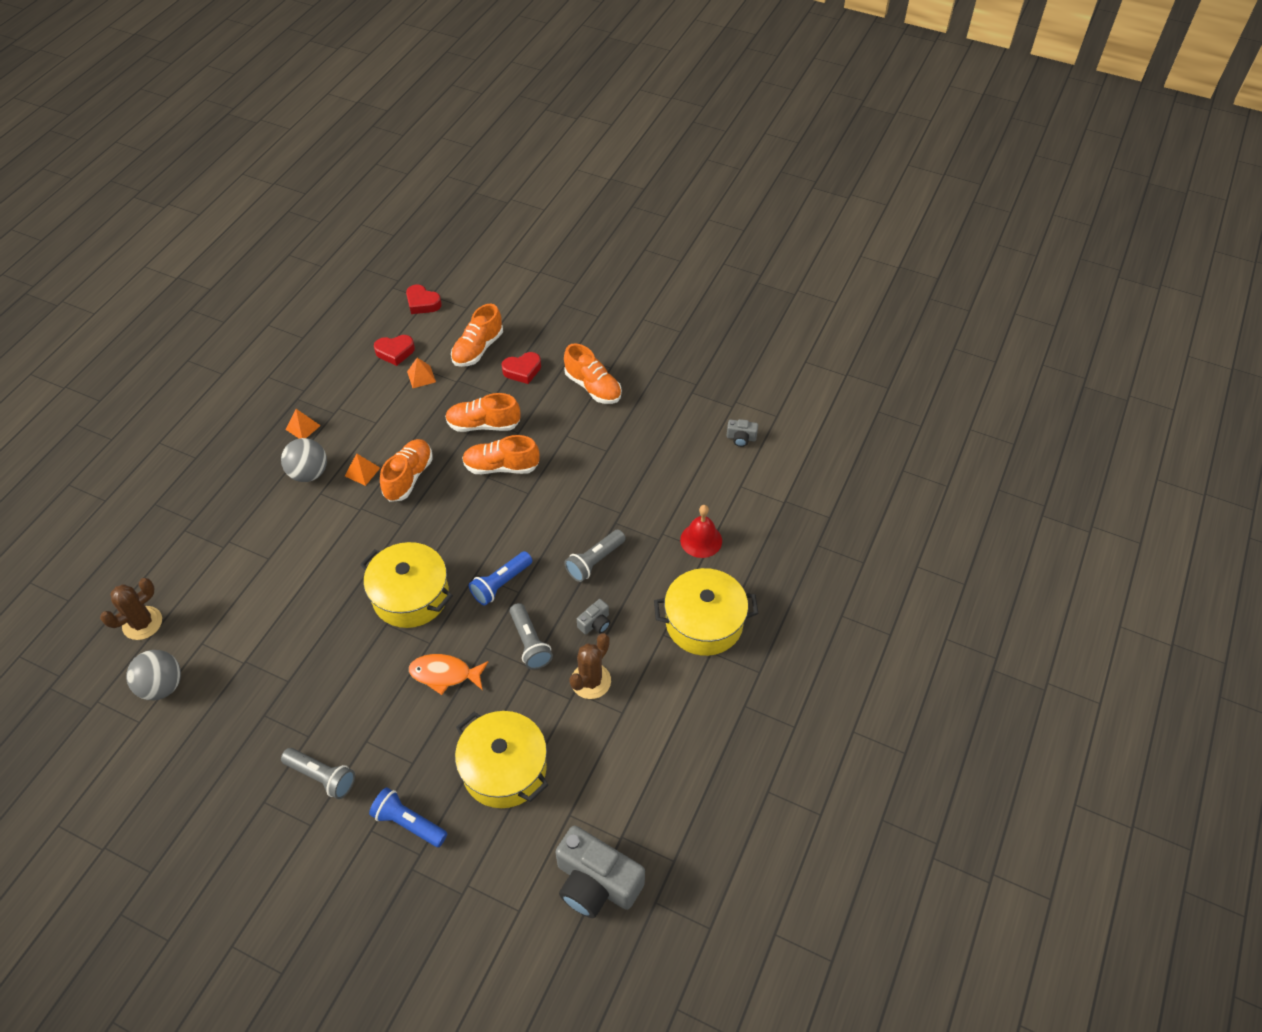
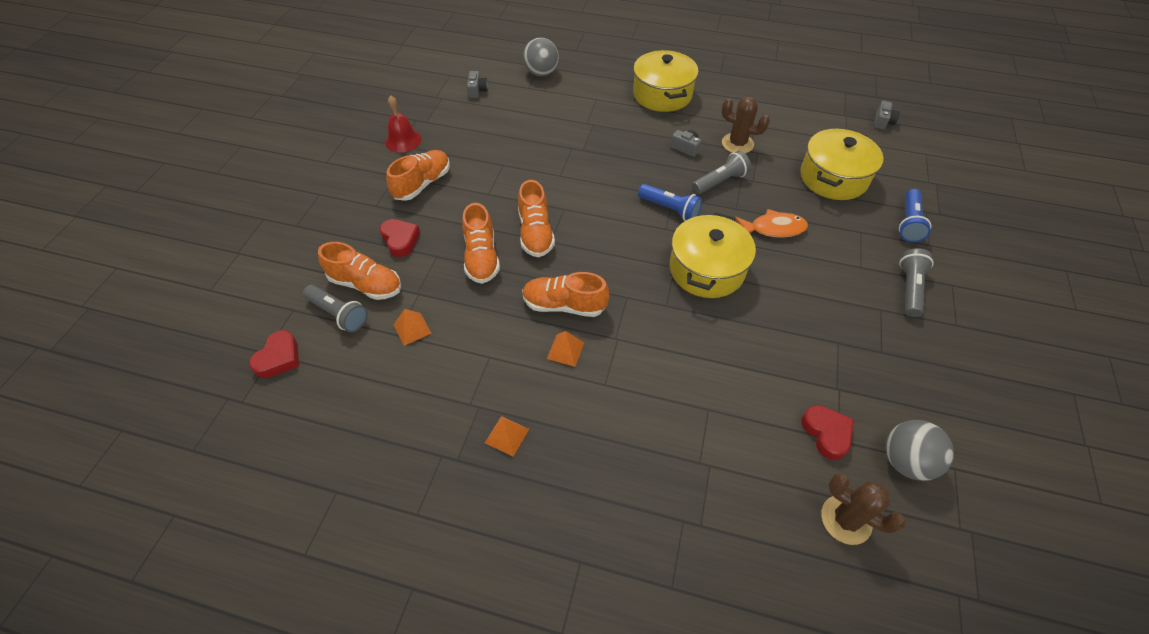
camera: 100 degrees left, 0 degrees up
(309, 473) = (578, 405): grey ball -> grey ball (541, 73)
(395, 352) = (369, 366): red heart -> red heart (826, 433)
(444, 674) = (774, 228): orange fish -> orange fish turned 90 degrees counterclockwise
(594, 561) = (626, 156): grey flashlight -> grey flashlight (339, 314)
(596, 882) = (882, 122): grey camera -> grey camera, size x0.45
(701, 540) = (587, 102): red bell -> red bell (403, 140)

